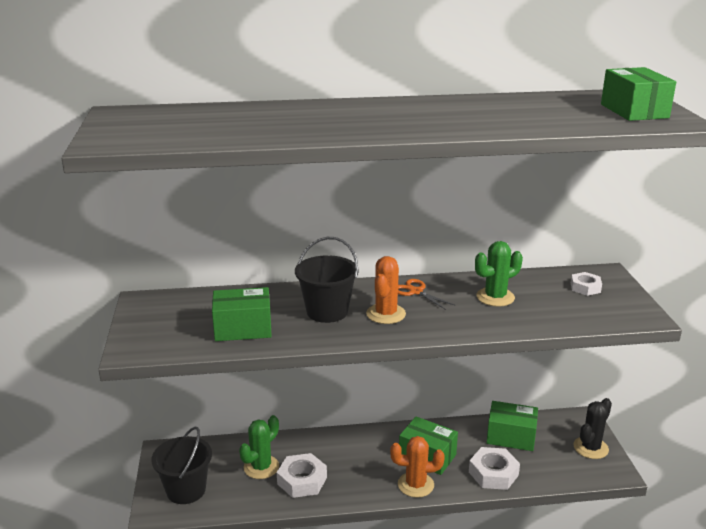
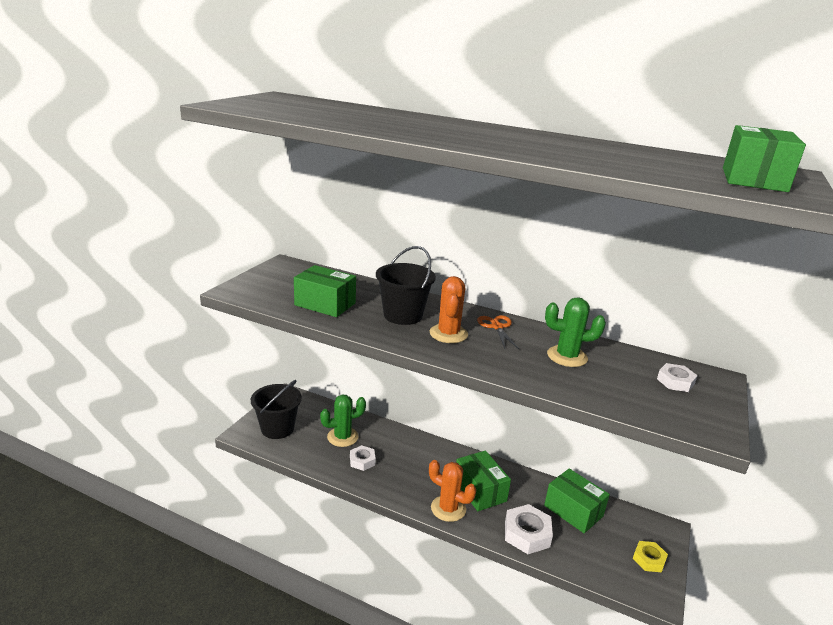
camera: 30 degrees right, 0 degrees up
(302, 480) = (362, 461): white nut -> white nut, size x0.62
(386, 314) = (448, 334): orange cactus -> orange cactus turned 45 degrees counterclockwise
(590, 448) = (649, 559): black cactus -> yellow nut

